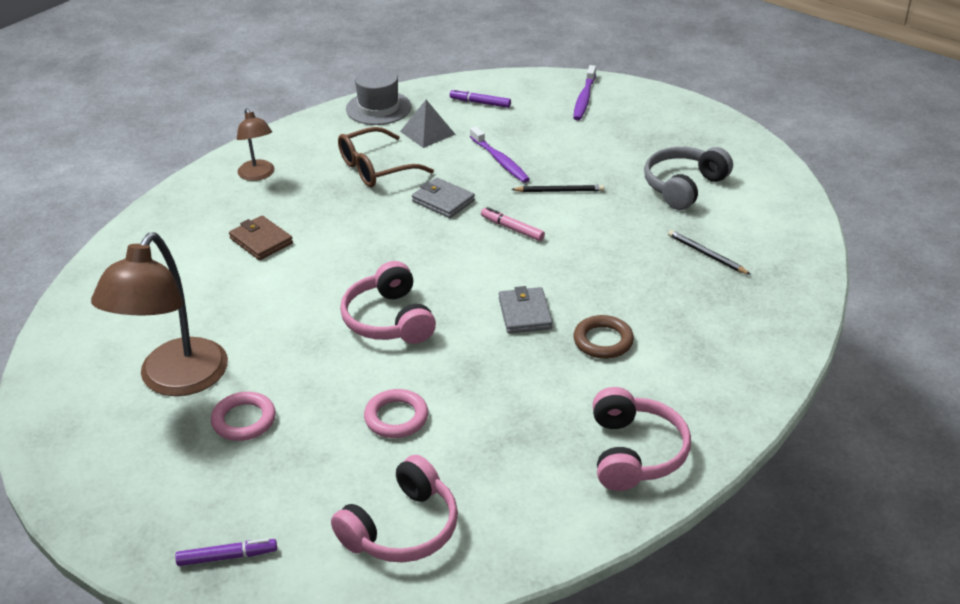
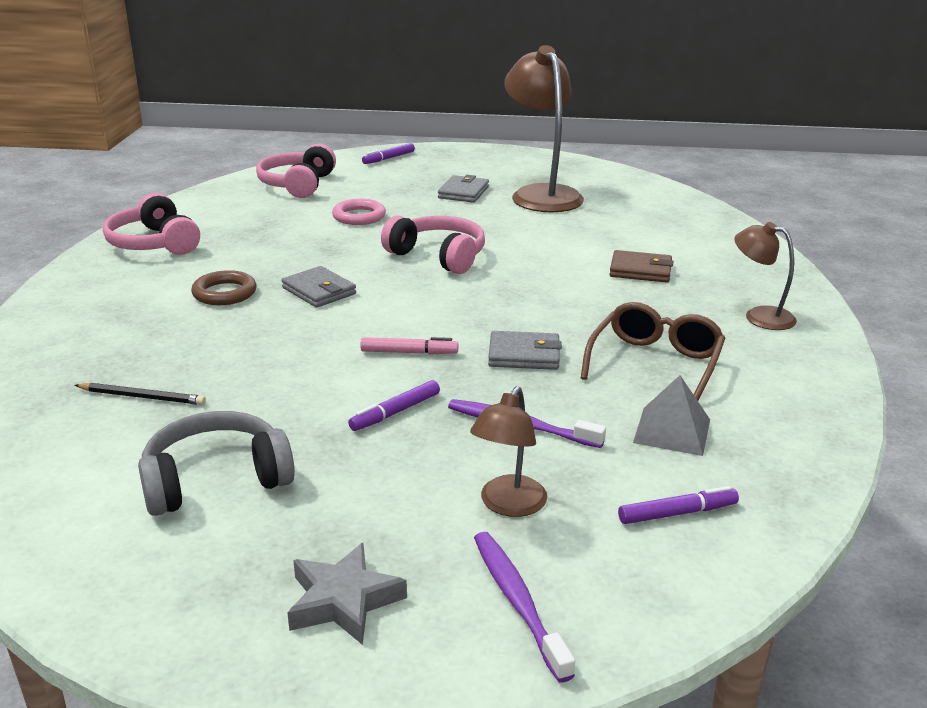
camera: 145 degrees right, 10 degrees down
(244, 420) = (463, 192): pink ring -> grey wallet
(378, 108) = (798, 443): grey hat -> none
(550, 129) = (508, 505): none -> brown lamp
(559, 191) = (395, 412): black pencil -> purple marker
(653, 120) = (343, 600): none -> grey star
(683, 186) = (216, 480): grey headphones -> grey headphones turned 120 degrees counterclockwise

